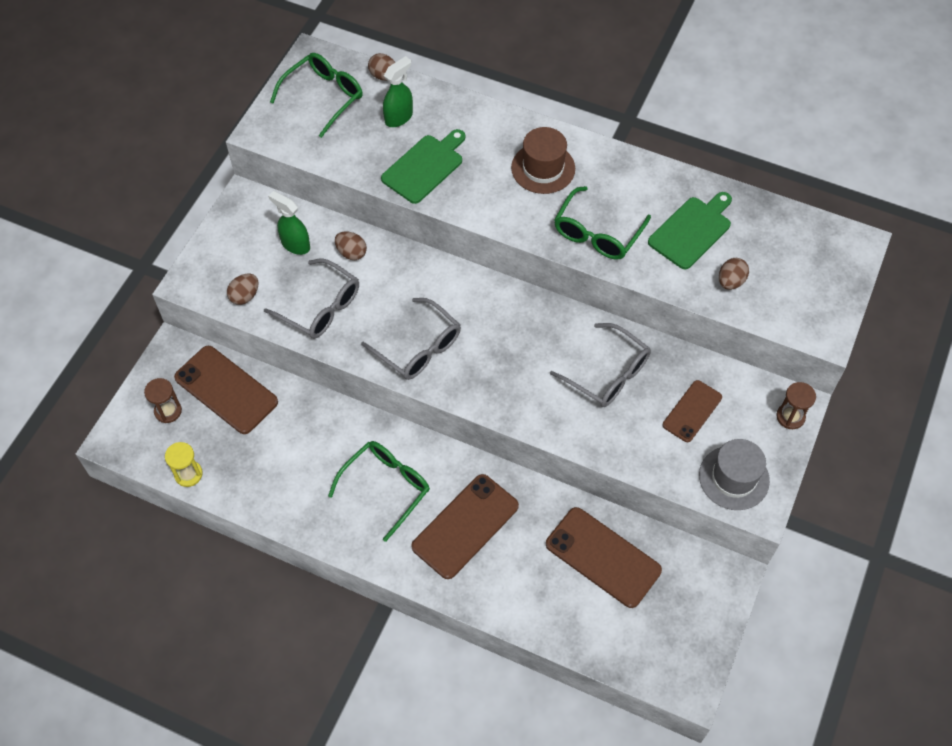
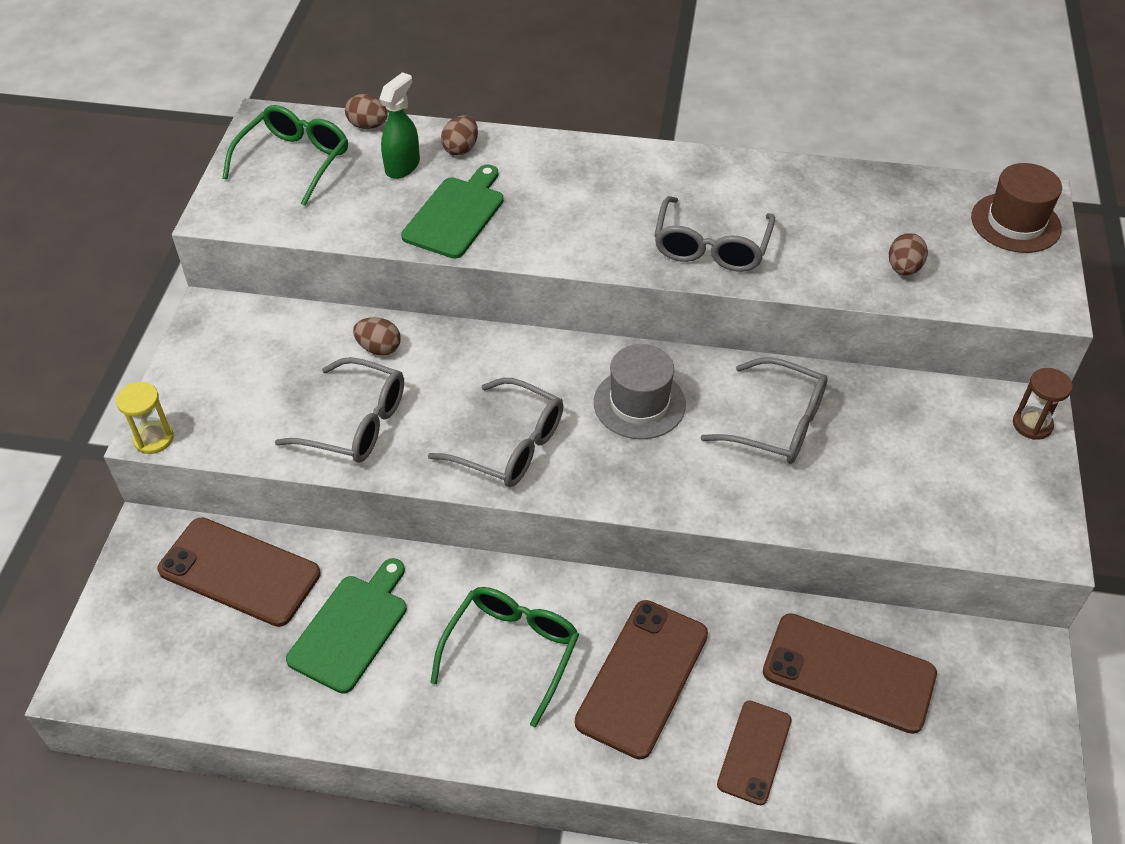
camera: 15 degrees left, 10 degrees down
(168, 411) = (158, 620): brown hourglass -> none
(188, 474) = (210, 702): yellow hourglass -> yellow hourglass (153, 439)
(245, 296) = (242, 431): brown egg -> brown egg (461, 149)
(295, 244) = (297, 353): green spray bottle -> none
(543, 168) = (611, 188): brown hat -> brown hat (1015, 223)
(597, 233) = (711, 246): green glasses -> grey glasses
(692, 231) = (829, 222): green cutting board -> green cutting board (351, 628)
(692, 411) = (905, 445): brown phone -> brown phone (754, 752)
(734, 478) = (996, 515): grey hat -> grey hat (639, 403)

